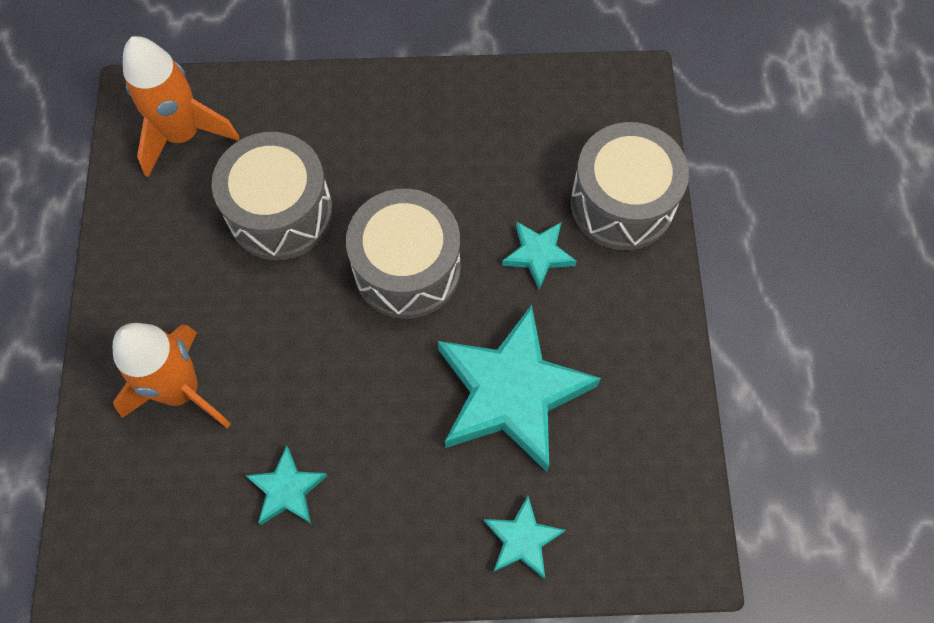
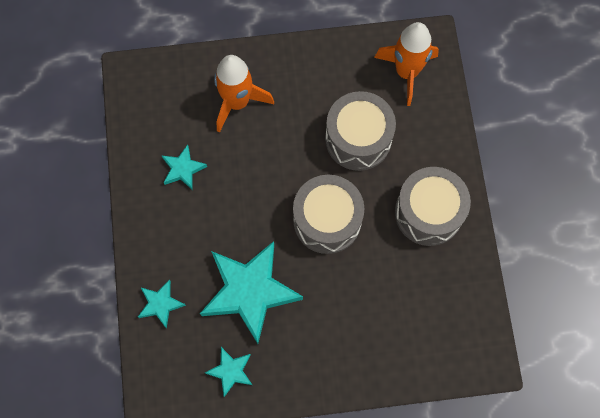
camera: 85 degrees right, 5 degrees up
(538, 255) = (345, 302): turquoise star -> turquoise star (231, 371)
(622, 203) = (390, 357): grey drum -> grey drum (428, 213)

